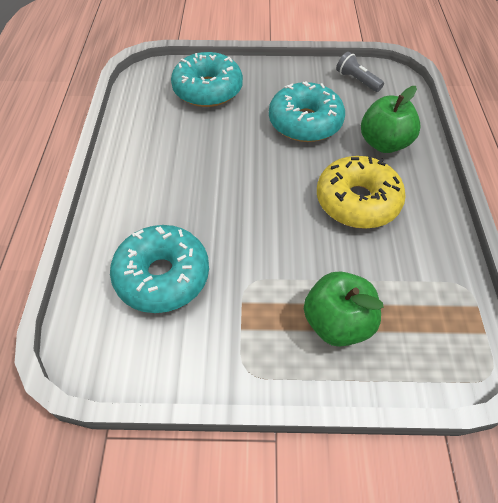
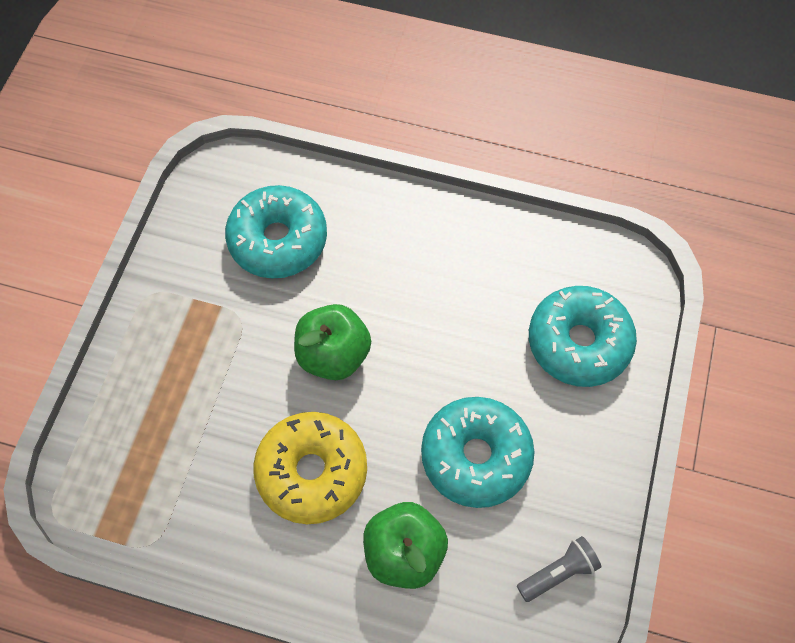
camera: 105 degrees right, 10 degrees up
(337, 323) = (163, 388): green apple -> green apple (333, 355)

